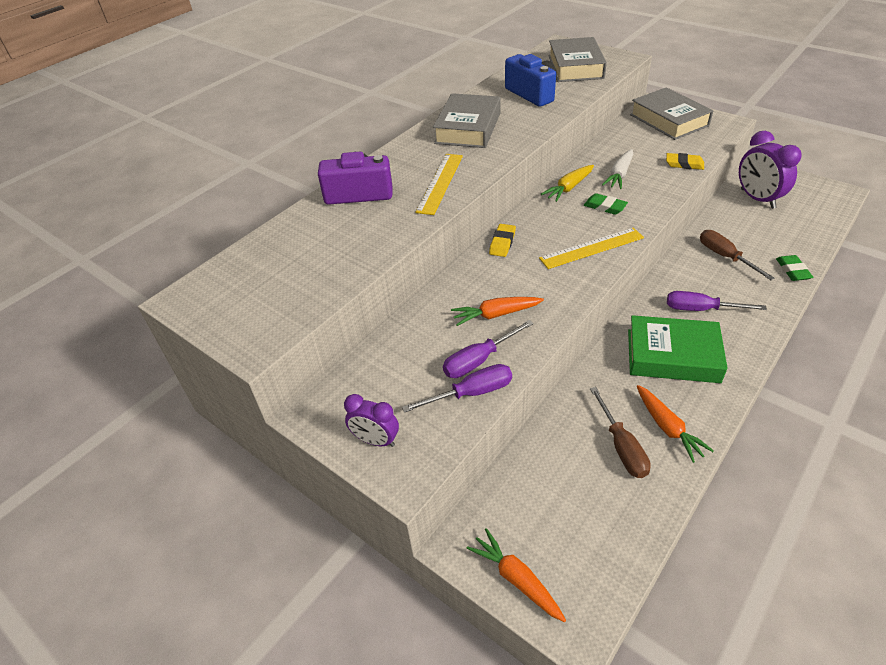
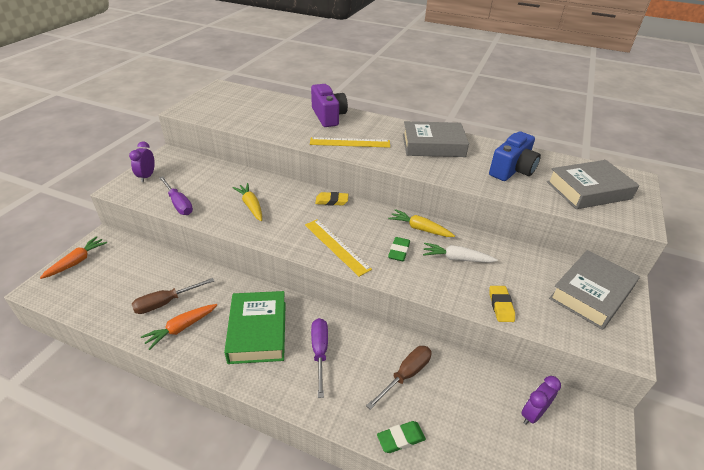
camera: 70 degrees right, 5 degrees down
(479, 360) = (207, 204): purple screwdriver -> none
(496, 315) = (251, 206): orange carrot -> yellow carrot
(757, 199) = (532, 414): purple clock -> purple clock, size x0.61

